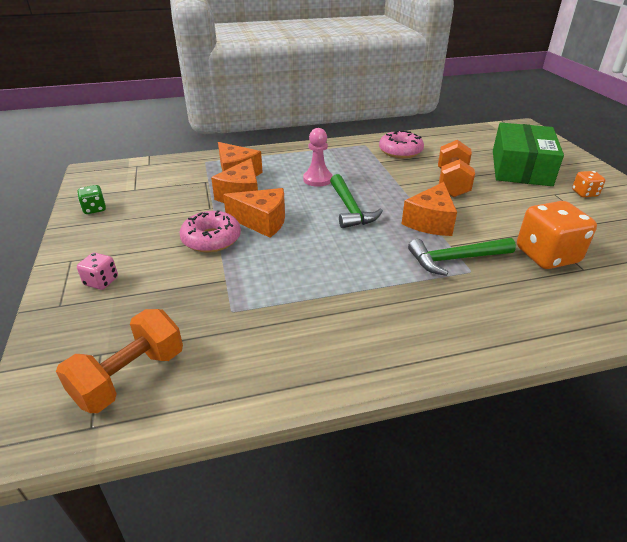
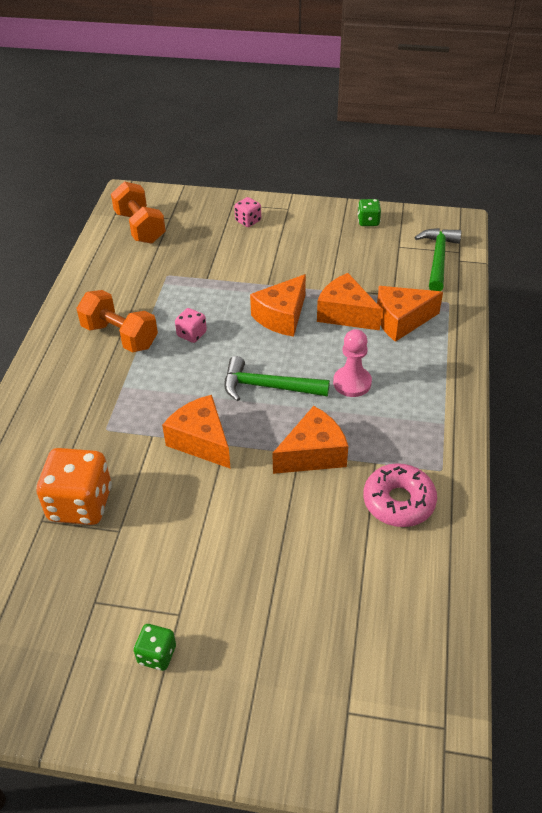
camera: 115 degrees right, 10 degrees up
(211, 239) = (271, 280): pink donut -> none
(318, 262) = (192, 334): none -> pink dice
(394, 180) = (313, 454): none -> orange cheese
(452, 183) = (272, 510): orange dumbbell -> orange dumbbell (120, 336)
(455, 259) = (129, 427): green hammer -> green hammer (438, 259)
(521, 168) = (271, 629): green box -> none
(584, 193) = (157, 655): orange dice -> green dice

